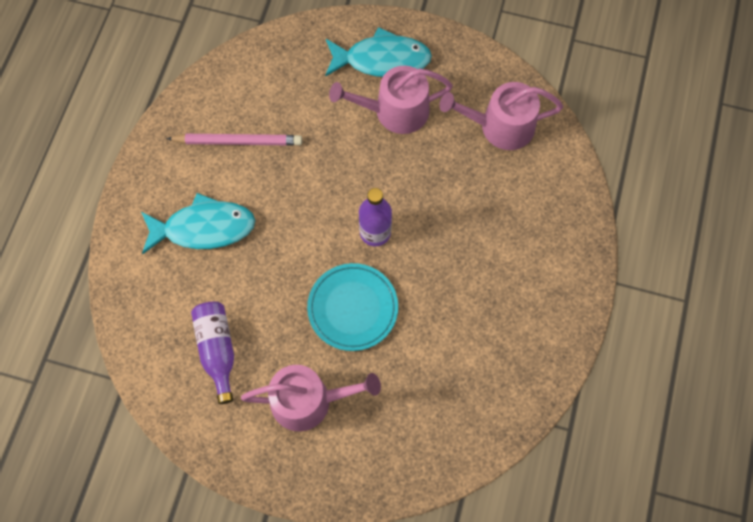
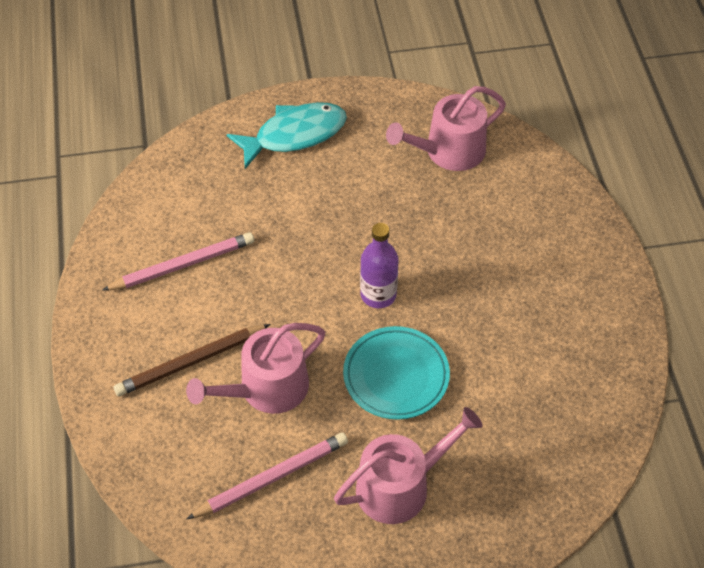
camera: 25 degrees left, 15 degrees down
(204, 228) = (190, 362): turquoise fish -> brown pencil
(217, 350) = (272, 477): purple bottle -> pink pencil
(394, 111) = (334, 176): pink watering can -> pink watering can (266, 389)

